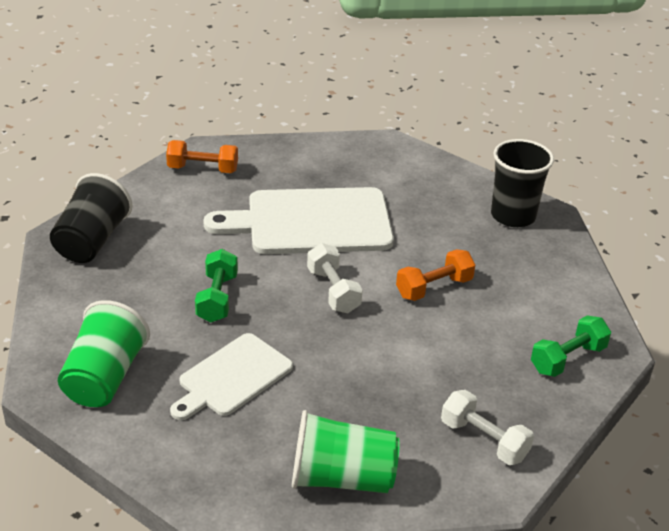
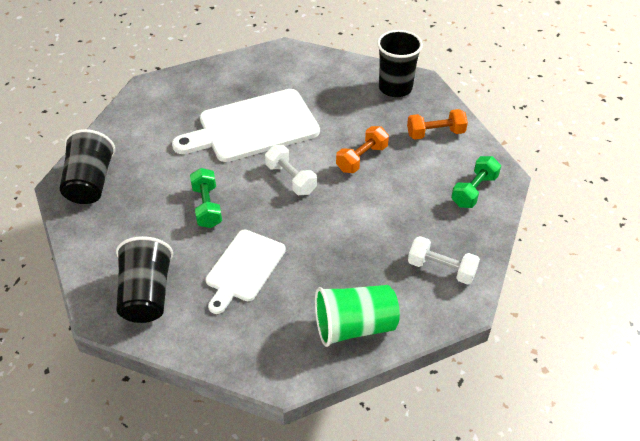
camera: 15 degrees left, 10 degrees up
(104, 377) = (147, 294): green cup -> black cup
(203, 169) = (153, 102): orange dumbbell -> orange dumbbell (435, 133)

